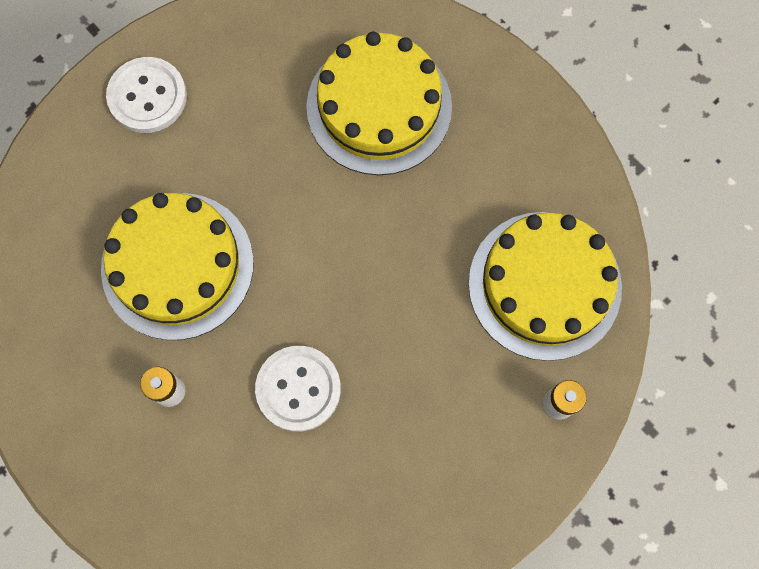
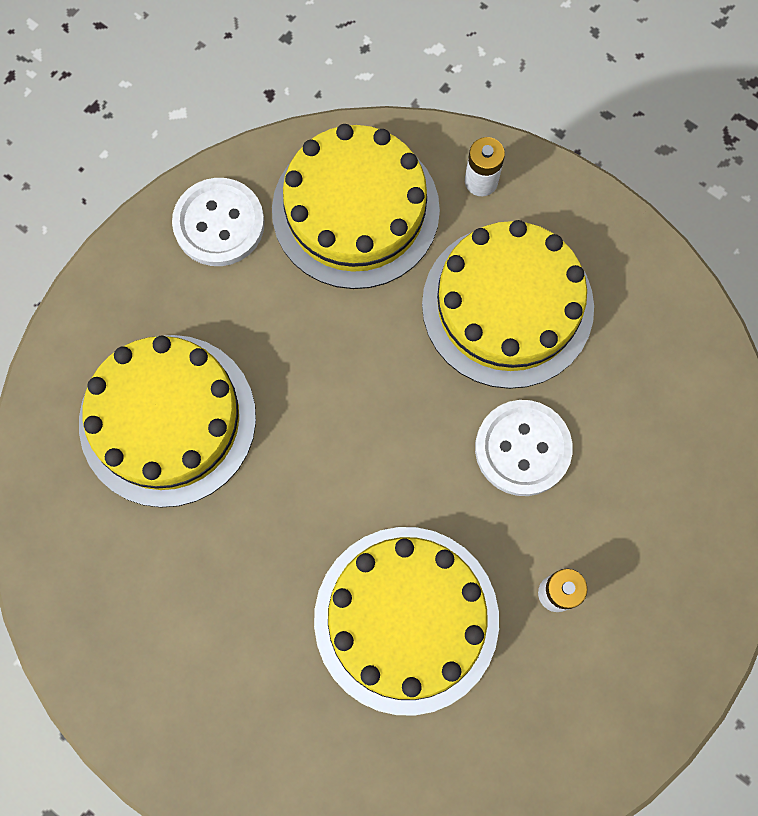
camera: 100 degrees left, 0 degrees up
(147, 96) = (191, 711): white button -> white button (219, 224)
(432, 403) = (507, 305): none -> yellow cake

